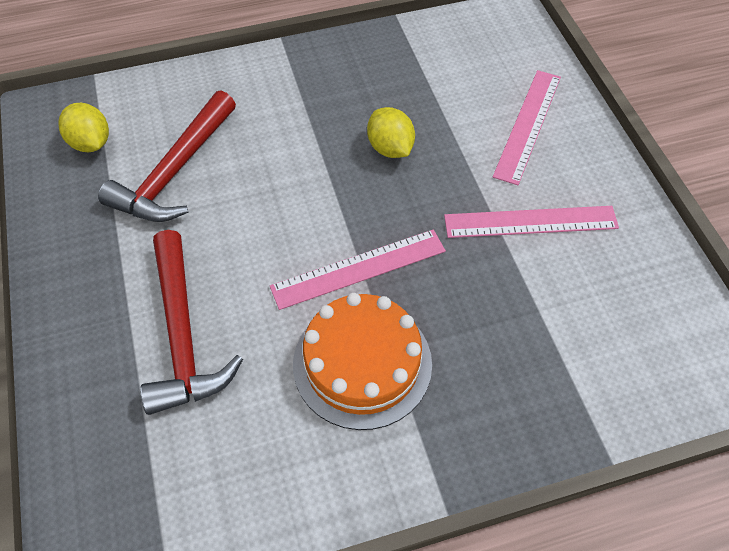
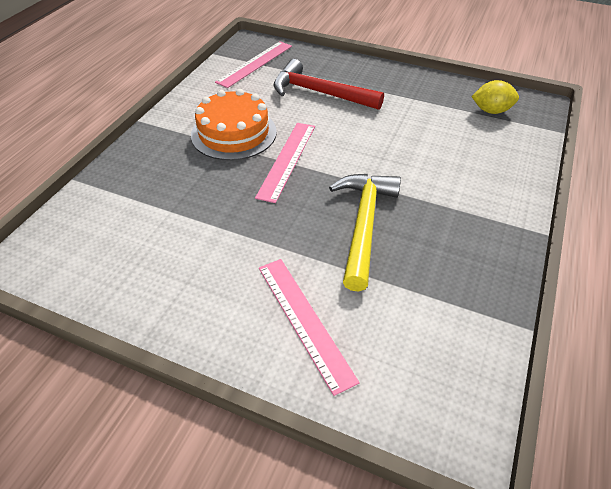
camera: 130 degrees right, 10 degrees down
(175, 171) = (436, 129): red hammer -> none
(390, 148) = (364, 225): yellow lemon -> yellow hammer
(530, 222) = (224, 252): pink ruler -> pink ruler (255, 63)

